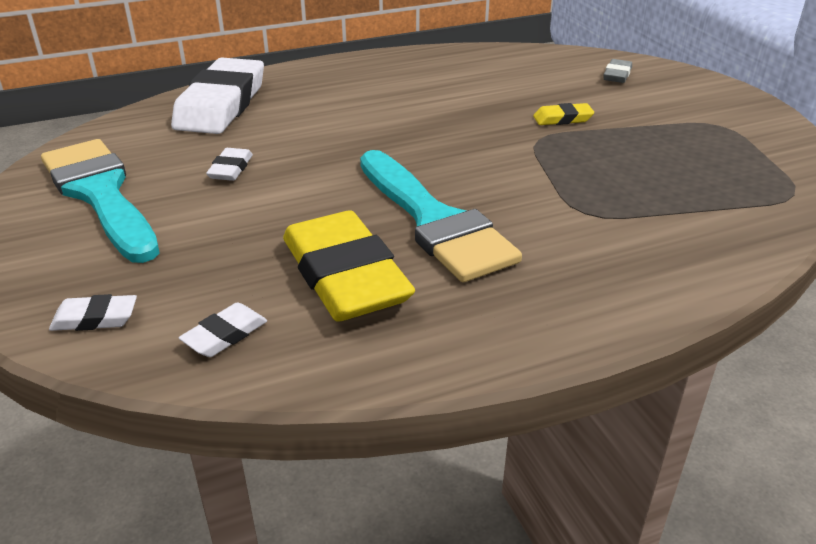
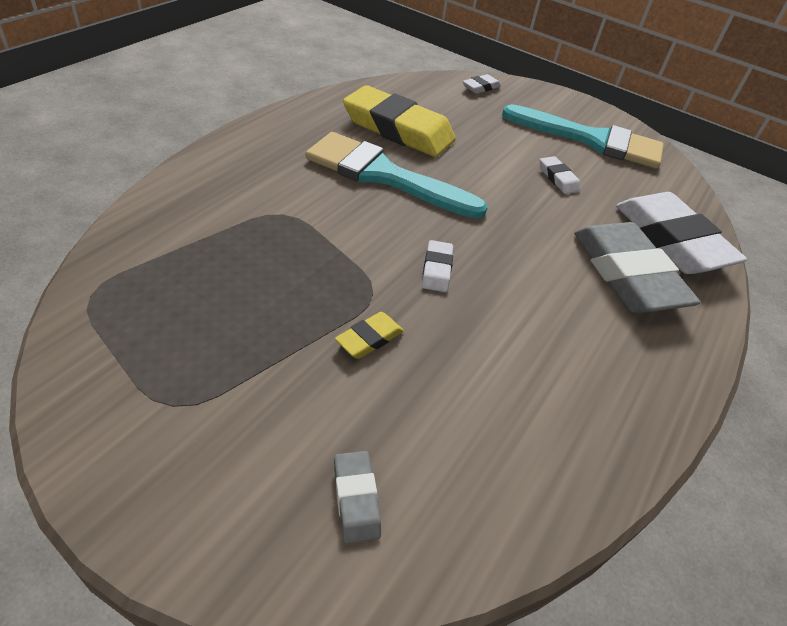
camera: 140 degrees right, 10 degrees up
(225, 335) = (419, 93): white eraser -> white eraser (437, 269)
(307, 99) = (627, 274): none -> grey eraser

